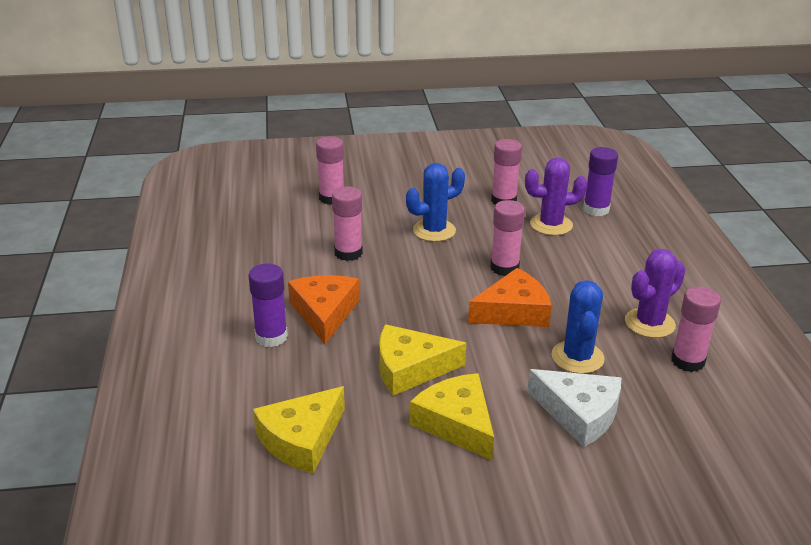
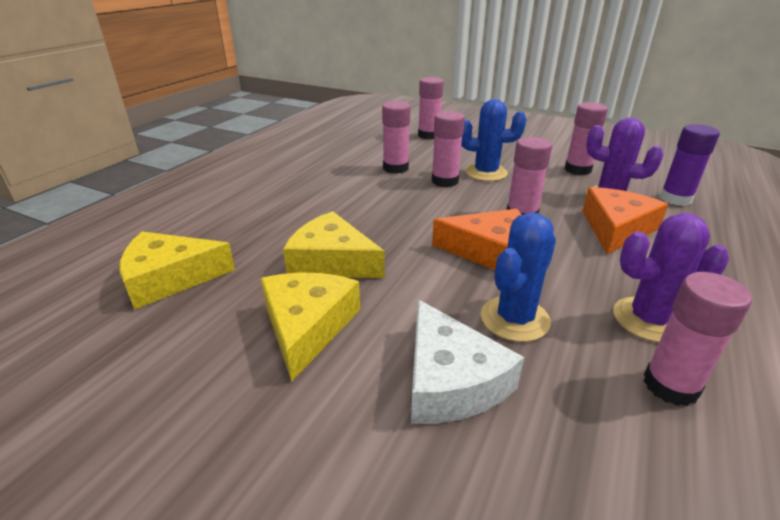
camera: 35 degrees right, 0 degrees up
(271, 337) = (263, 200): purple glue stick -> none
(324, 313) = (322, 198): orange cheese -> orange cheese (616, 229)
(409, 253) = (445, 181): none -> pink glue stick

